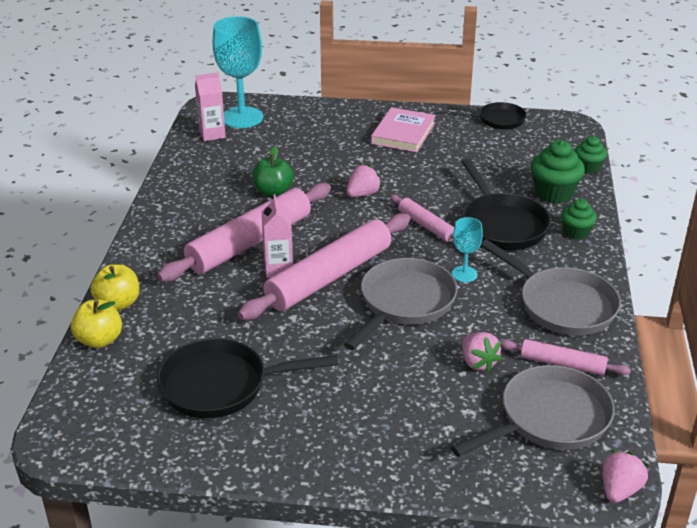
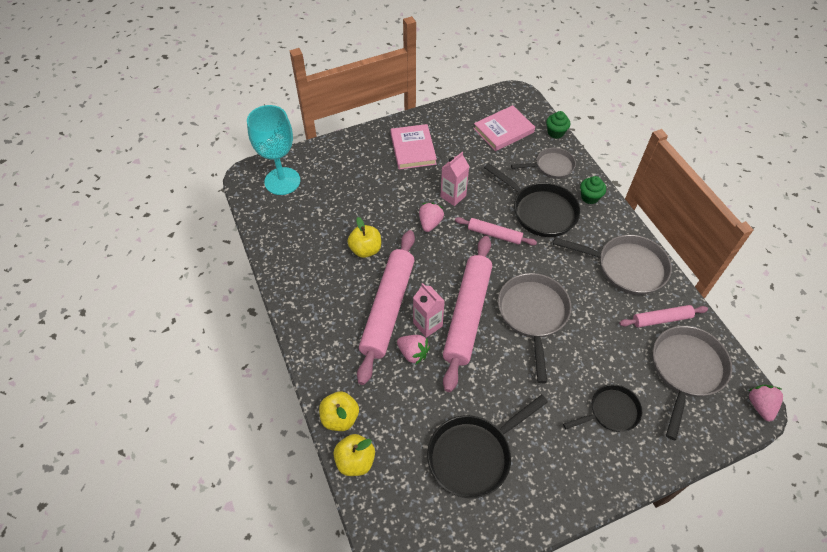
camera: 30 degrees left, 20 degrees up
(212, 134) = (273, 209): pink carton -> pink carton (453, 196)
(273, 192) = (365, 249): green apple -> yellow apple
(464, 274) = (550, 269): turquoise goblet -> none
(478, 363) = (614, 344): pink strawberry -> pink strawberry (413, 353)
(498, 119) = (466, 108): black pan -> black pan (611, 412)
(524, 148) = (503, 130): none -> pink book
(554, 193) = (551, 166): green cupcake -> grey pan

